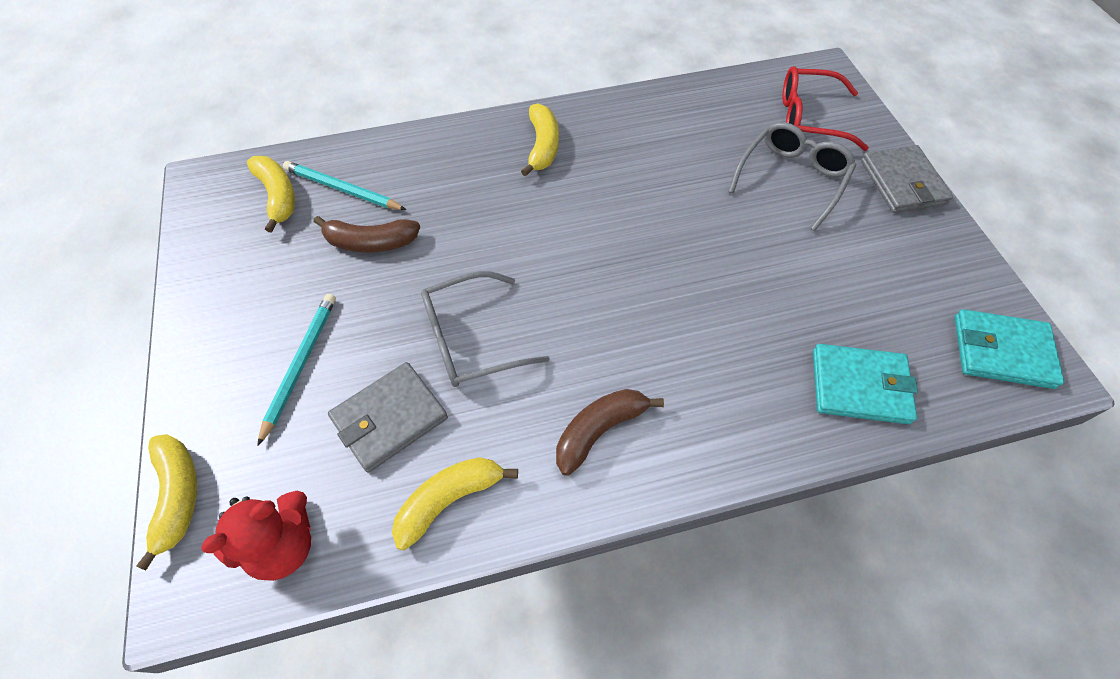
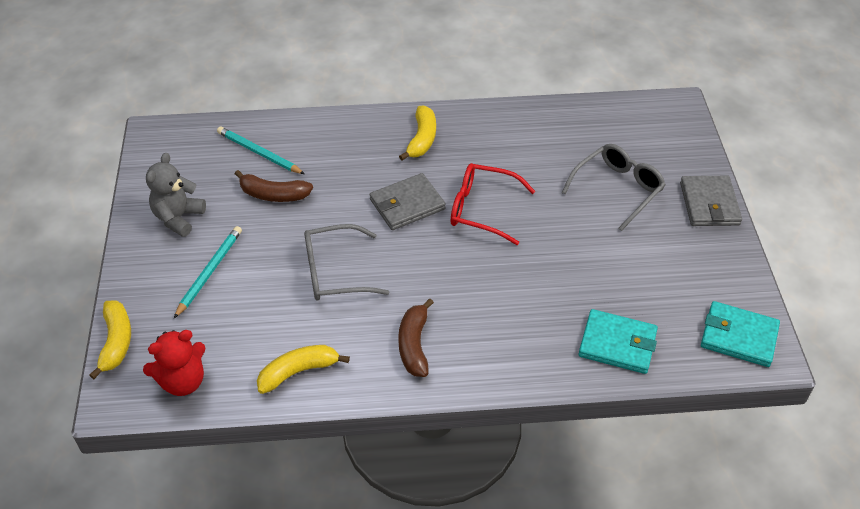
camera: 10 degrees right, 10 degrees down
(247, 292) = (178, 218): none -> grey teddy bear
(278, 196) = (209, 152): yellow banana -> none
(389, 418) = (266, 315): grey wallet -> grey wallet (407, 204)
(599, 430) = (414, 344): brown banana -> brown banana turned 60 degrees counterclockwise
(809, 118) = (649, 143): red glasses -> red glasses (482, 209)

